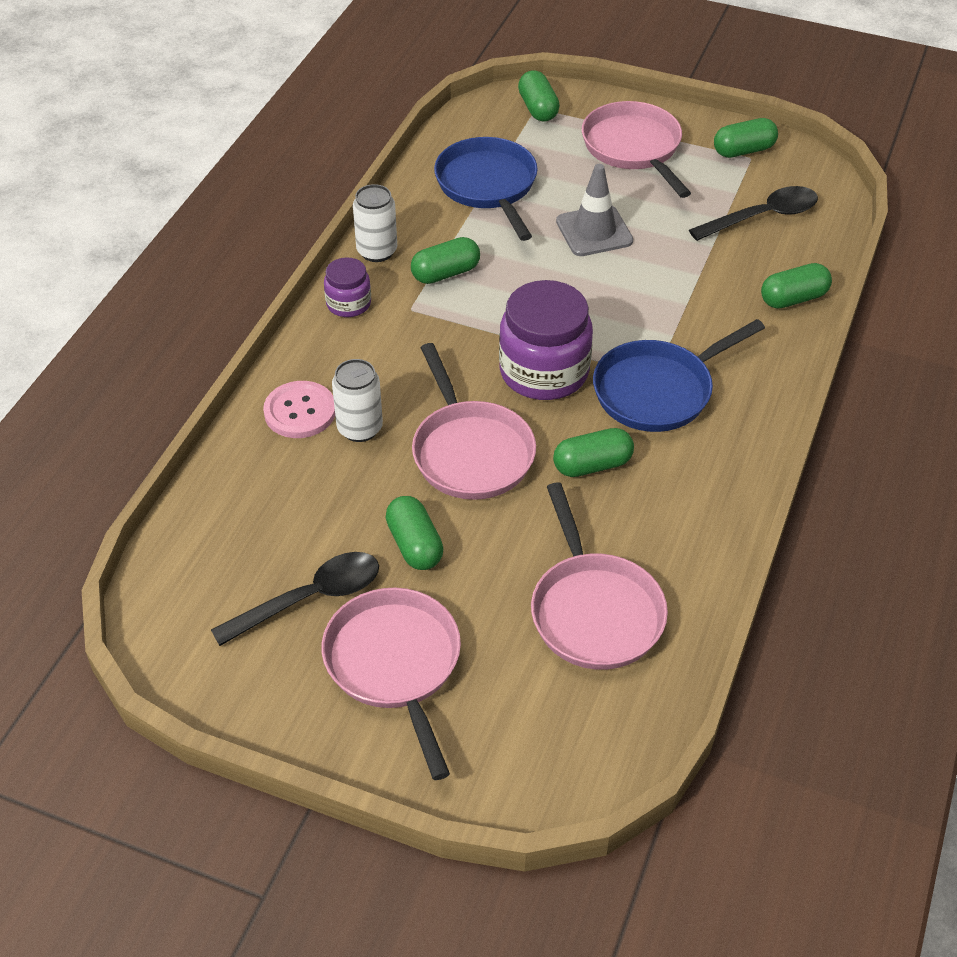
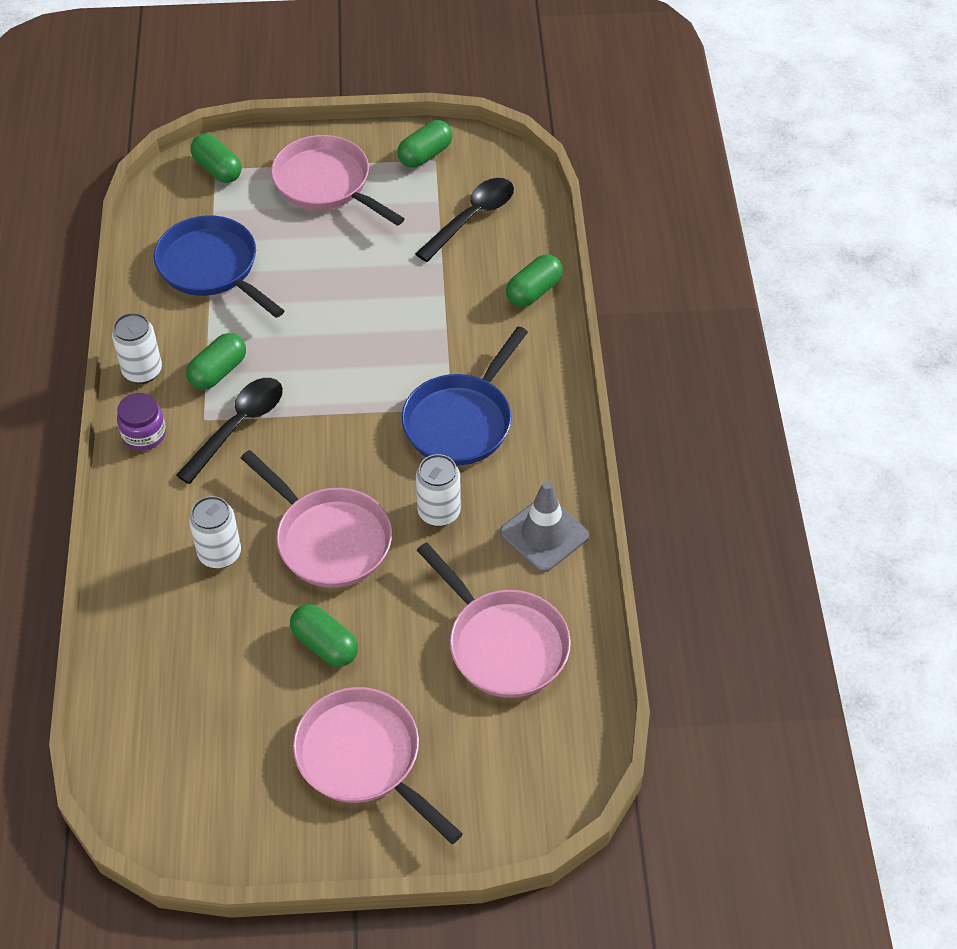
camera: 25 degrees left, 5 degrees up
(300, 411) = (156, 558): pink button -> none
(309, 598) = (259, 729): black spoon -> black spoon (238, 426)
(544, 372) = (355, 439): purple jar -> none
(592, 465) = (439, 512): green capsule -> white can
(594, 231) = (331, 282): grey traffic cone -> grey traffic cone (544, 534)

